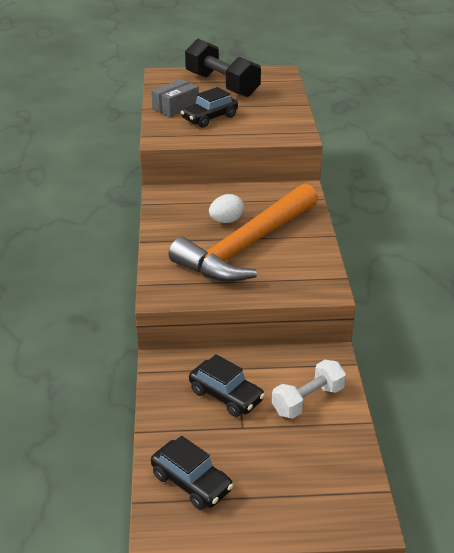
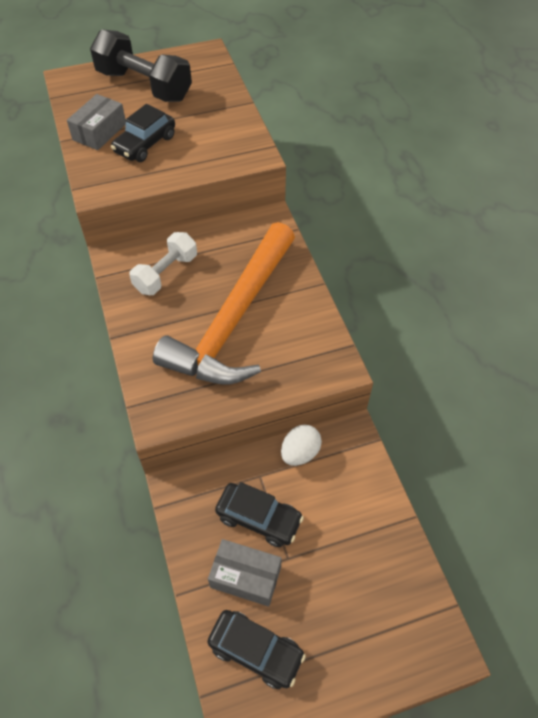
camera: 15 degrees left, 20 degrees up
(200, 432) = (245, 577): none -> grey box
(226, 221) = (200, 285): white egg -> white egg (300, 453)
(308, 400) = (345, 503): white dumbbell -> white dumbbell (166, 273)

